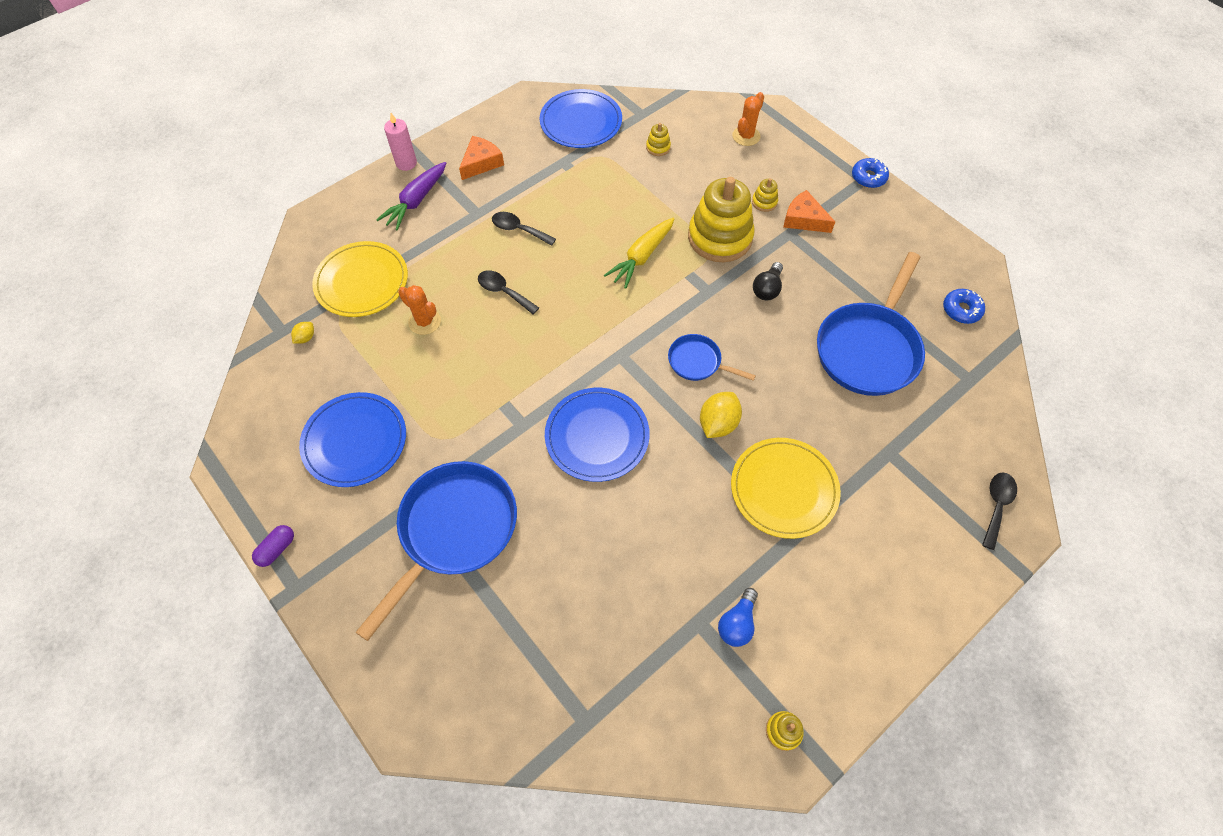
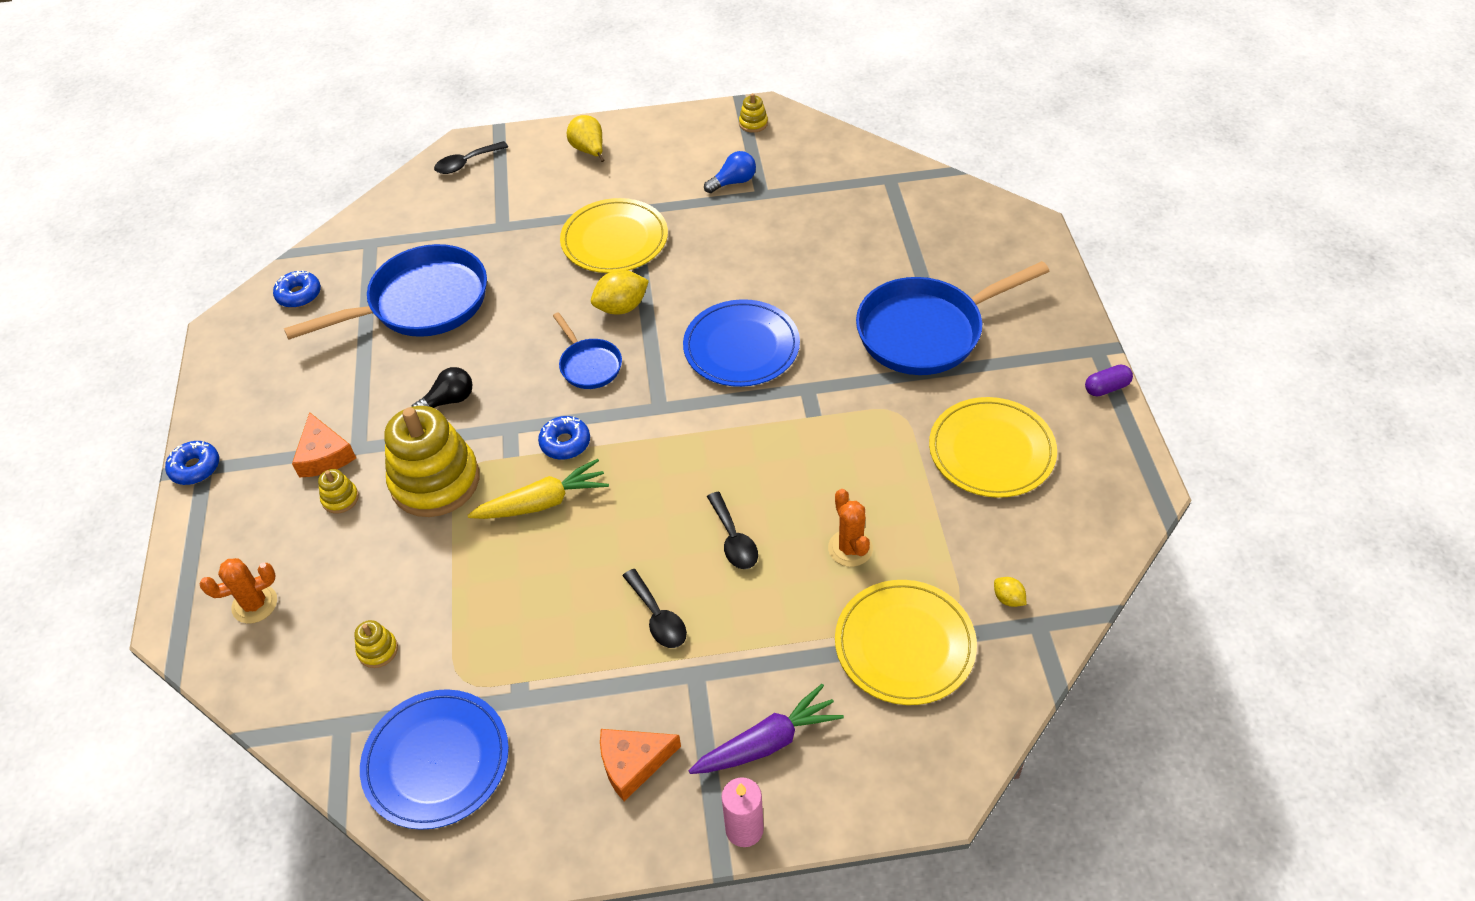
camera: 145 degrees left, 10 degrees down
(306, 338) = (1008, 599): yellow lemon -> yellow lemon turned 75 degrees clockwise
(355, 441) = (991, 450): blue plate -> yellow plate
(662, 299) = (565, 443): none -> blue donut
(907, 587) = (589, 151): none -> yellow pear

